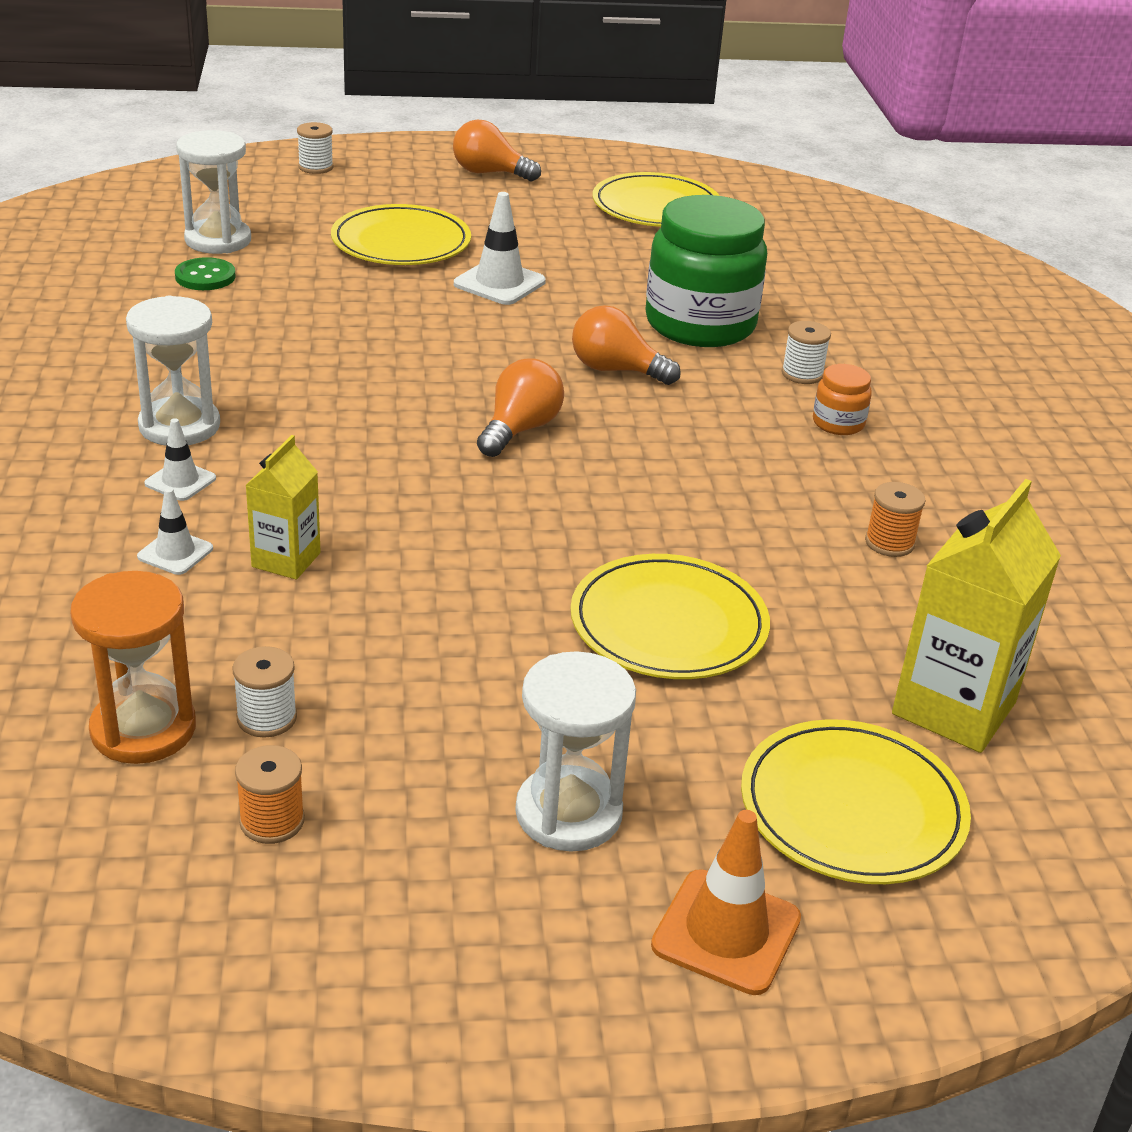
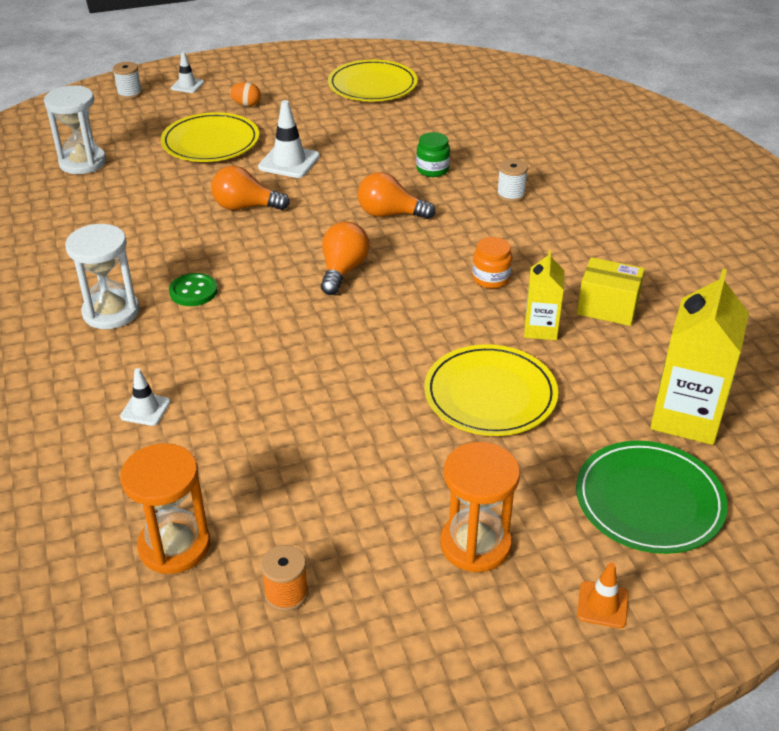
camera: 10 degrees left, 5 degrees up
(180, 481) = (128, 354): white traffic cone -> white traffic cone (187, 85)
(205, 277) = (84, 193): green button -> green button (193, 291)
(267, 718) = (254, 519): white spool -> none
(286, 560) = (223, 399): yellow carton -> yellow carton (540, 329)
(469, 204) = (246, 104): none -> orange egg
(489, 173) = (251, 78): orange light bulb -> orange light bulb (245, 207)
(568, 813) = (475, 544): white hourglass -> orange hourglass
(700, 324) = (432, 169): green jar -> green jar, size x0.43
(726, 932) = (602, 605): orange traffic cone -> orange traffic cone, size x0.60
(838, 423) = (546, 227): orange jar -> orange jar (491, 278)
(852, 808) = (649, 501): yellow plate -> green plate
(889, 543) = (607, 307): orange spool -> yellow box

